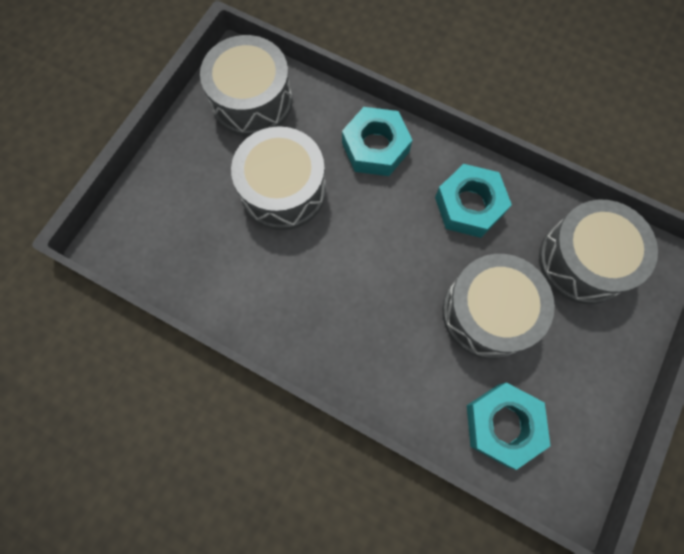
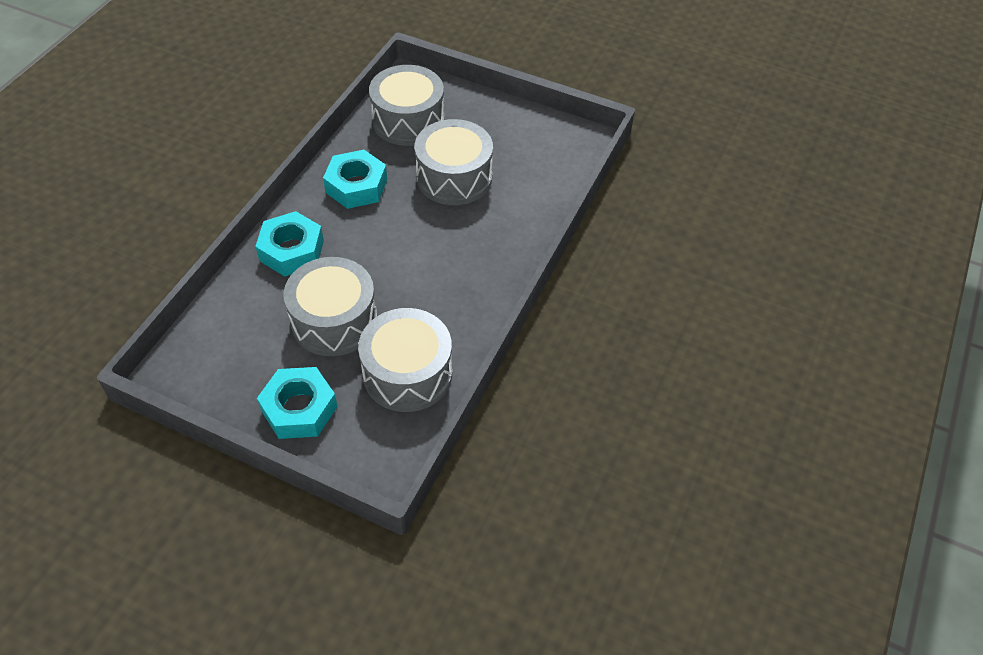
camera: 95 degrees left, 20 degrees down
(252, 101) = (225, 354): grey drum -> grey drum (407, 373)
(502, 424) = (542, 172): turquoise nut -> turquoise nut (299, 409)

